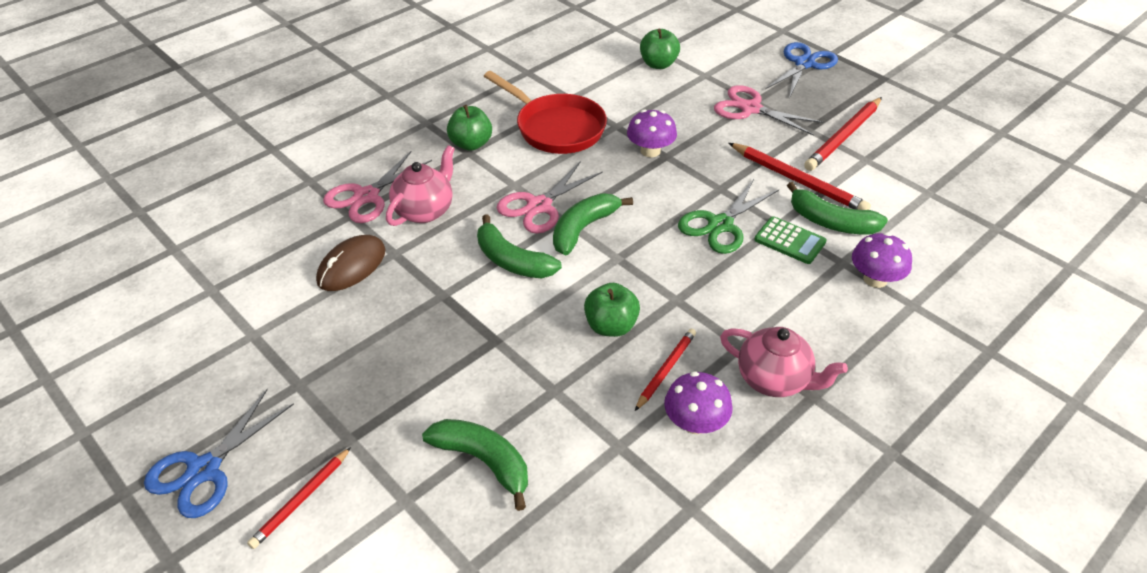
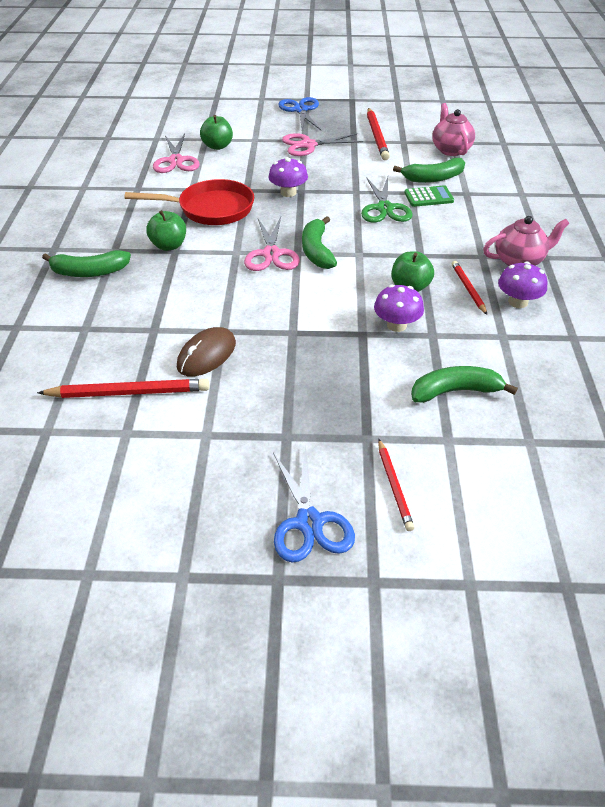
camera: 45 degrees left, 0 degrees up
(351, 266) = (206, 355): brown mouse -> brown mouse turned 45 degrees clockwise
(366, 196) = (146, 313): pink scissors -> pink scissors (176, 161)
(424, 210) = (202, 297): pink teapot -> pink teapot (450, 150)
(512, 261) = (304, 290): green banana -> green banana (89, 272)
(798, 181) = (388, 168): red pencil -> red pencil (129, 392)
(875, 279) = (491, 192): purple mushroom -> purple mushroom (396, 325)

